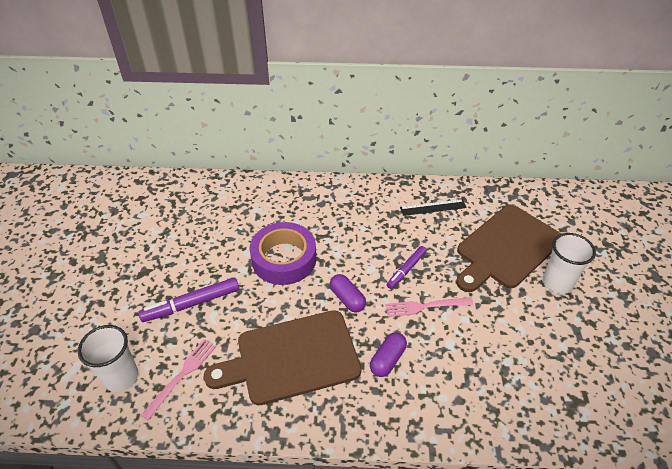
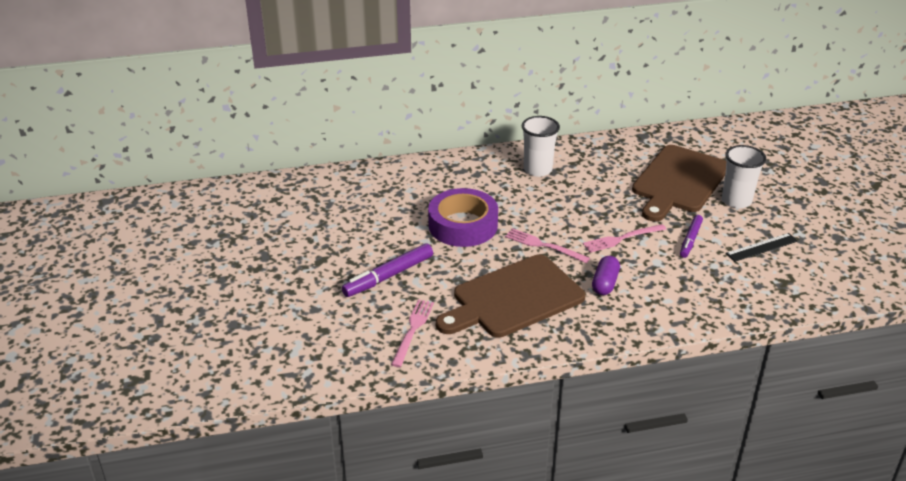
camera: 15 degrees left, 10 degrees down
(121, 377) = (352, 342): white cup -> white cup (538, 170)
(347, 299) = (543, 245): purple capsule -> pink fork
(406, 269) = (590, 214): purple marker -> purple marker (690, 239)
(433, 207) = (593, 160): black ruler -> black ruler (762, 247)

